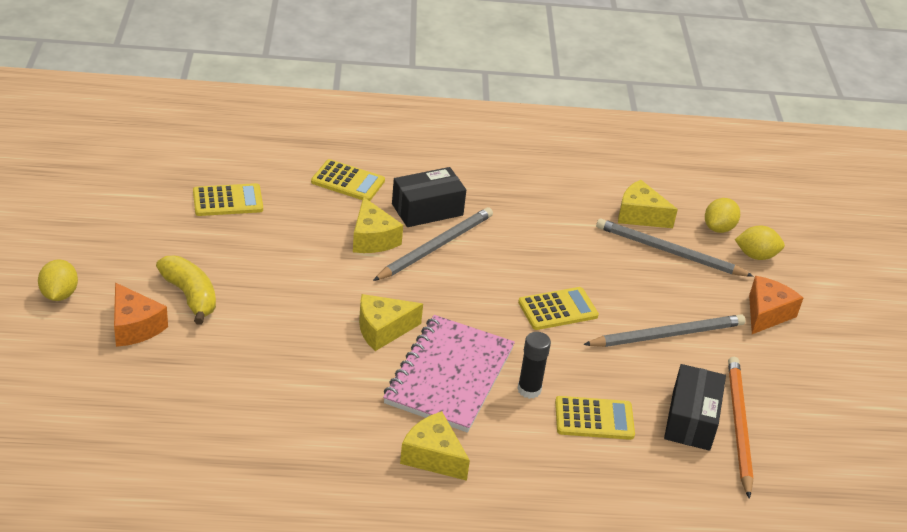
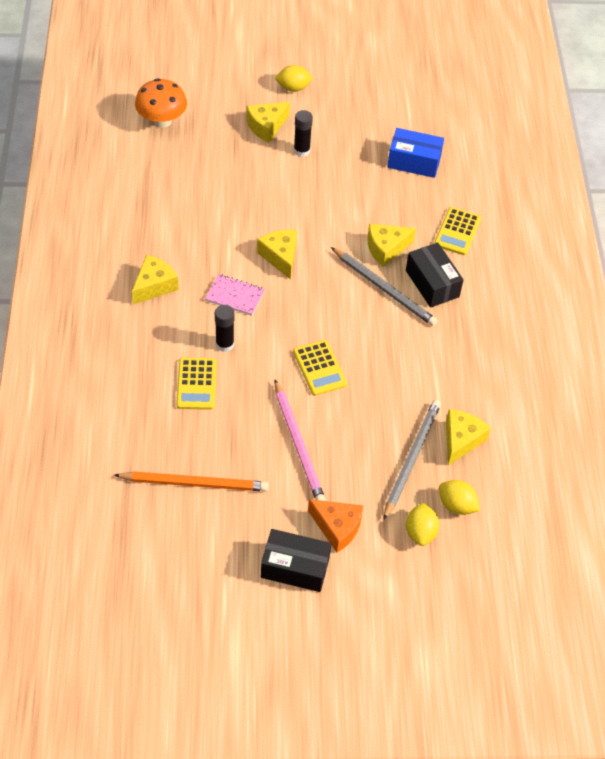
camera: 90 degrees right, 15 degrees up
(96, 440) = (162, 120): none -> orange mushroom
(135, 327) = (266, 127): orange cheese -> yellow cheese
(190, 296) = (301, 151): yellow banana -> black glue stick
(228, 201) = (414, 162): yellow calculator -> blue box
(449, 376) = (235, 296): pink notebook -> pink notebook, size x0.51
(667, 335) = (298, 444): grey pencil -> pink pencil
(691, 420) = (199, 450): black box -> black box (295, 567)

